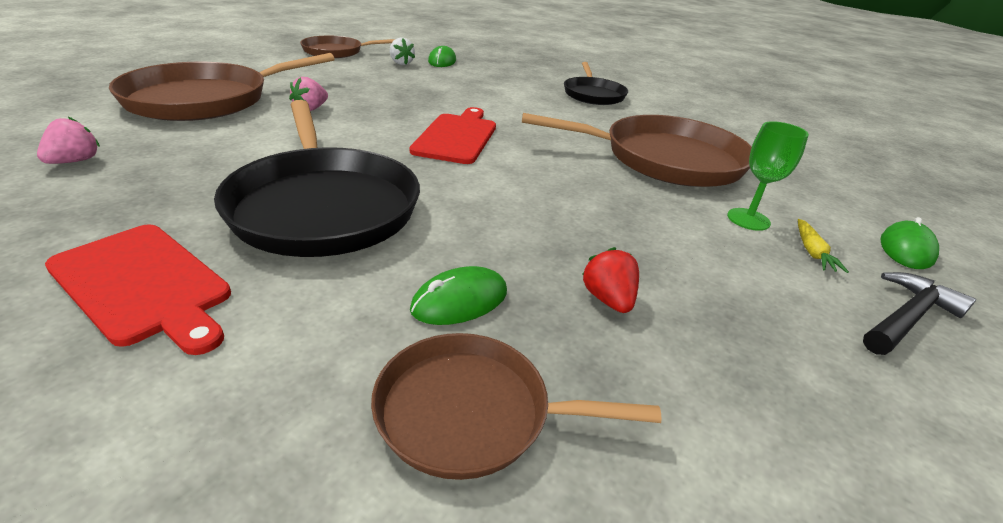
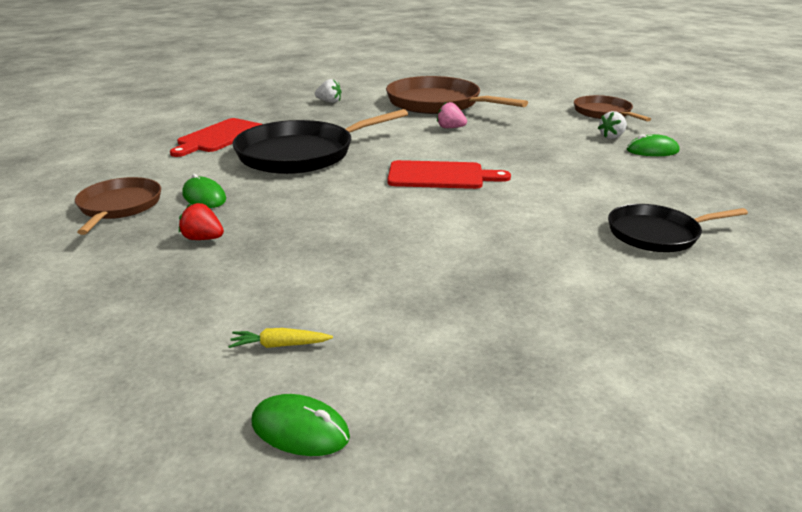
camera: 85 degrees right, 5 degrees down
(75, 161) = (329, 102): pink strawberry -> white strawberry
(608, 299) = (203, 238): red strawberry -> red strawberry turned 135 degrees counterclockwise
(665, 159) = (469, 274): brown pan -> none
(748, 219) = (339, 313): green goblet -> none
(907, 317) = (167, 380): black hammer -> none

